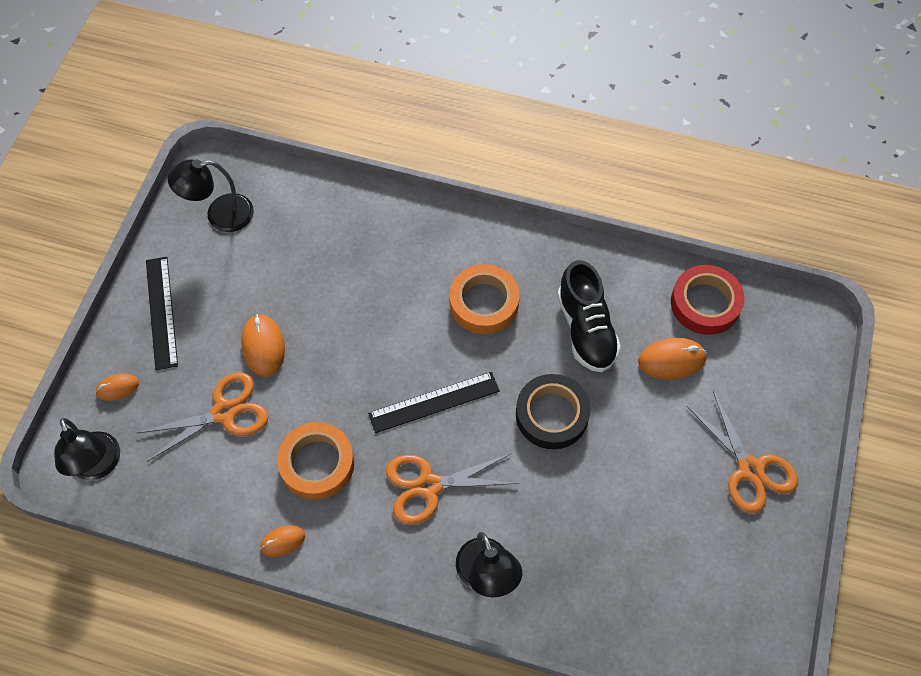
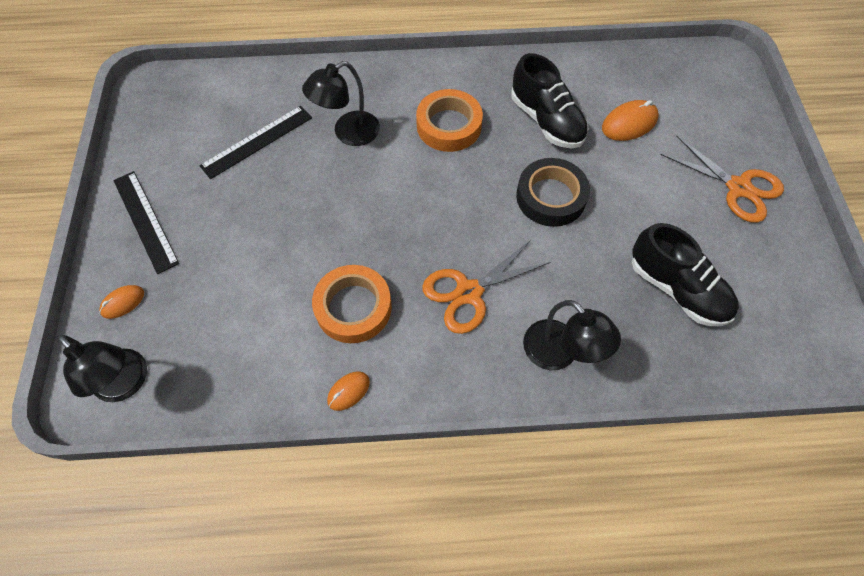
camera: 20 degrees left, 0 degrees up
(220, 215) = (174, 123): black lamp -> black lamp (348, 133)
(225, 412) = (243, 290): orange scissors -> none
(263, 346) = (259, 221): orange mouse -> none
(434, 402) = (441, 219): black ruler -> black ruler (257, 141)
(631, 553) = (676, 289): none -> black shoe
(705, 303) = (633, 74): red tape -> none

